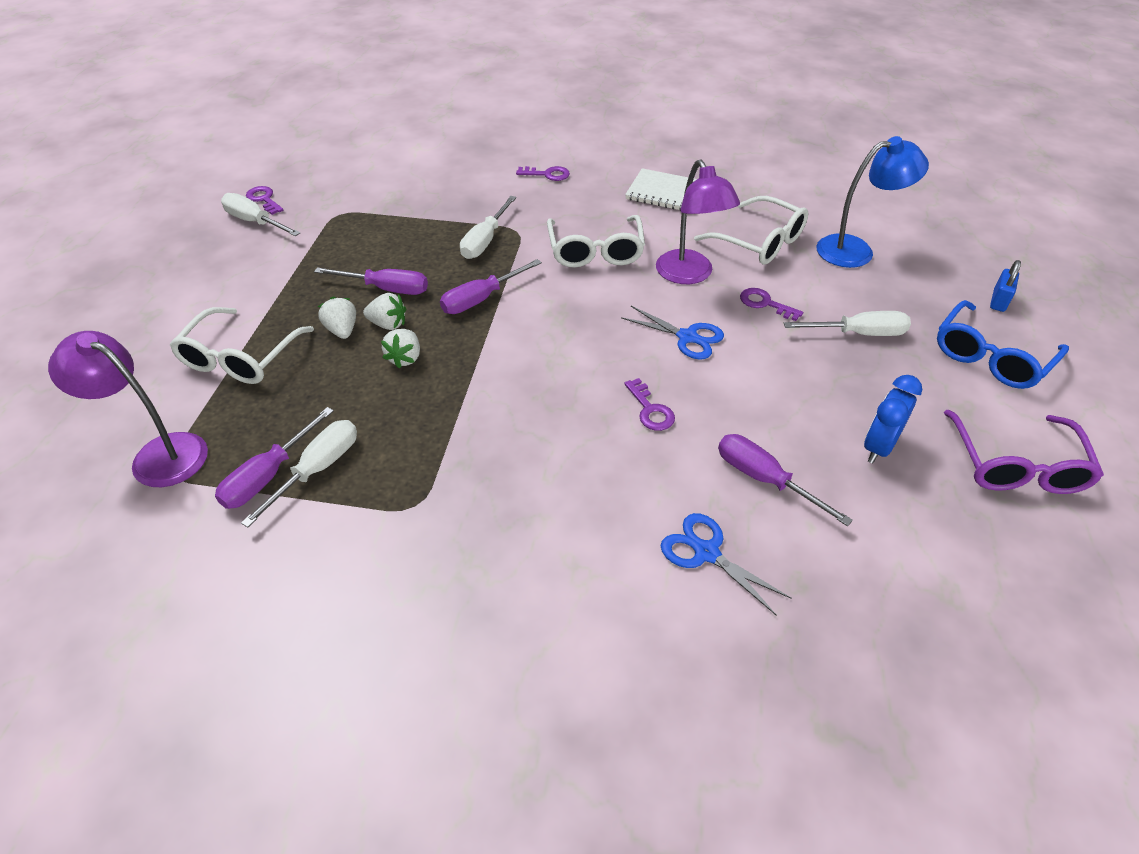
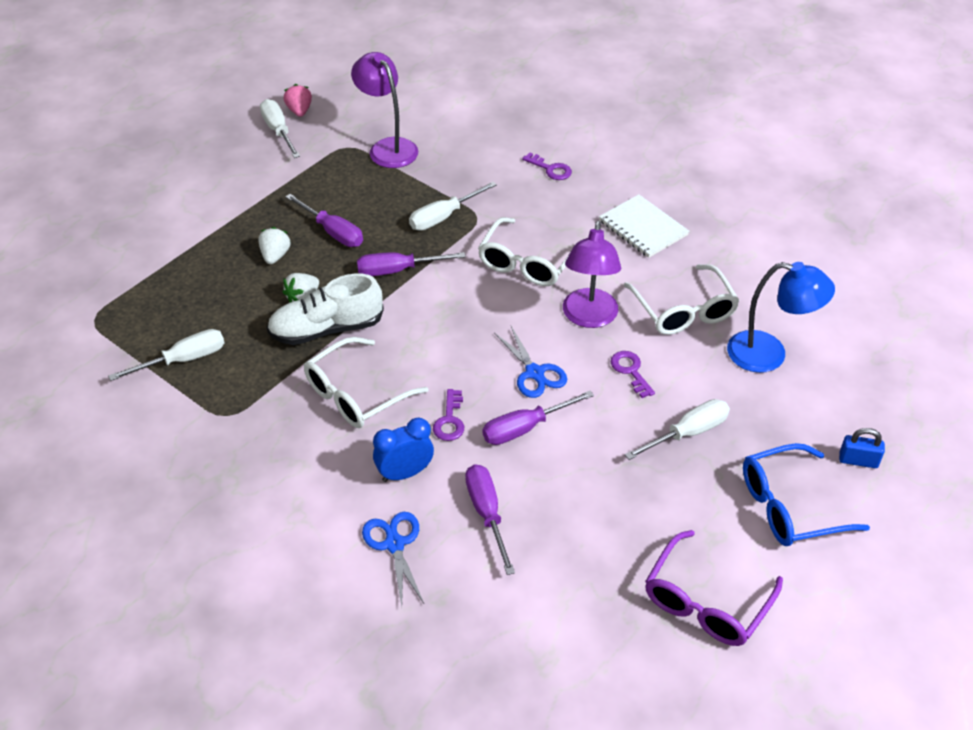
camera: 30 degrees right, 0 degrees up
(158, 454) = (94, 303): purple lamp -> purple lamp (388, 147)
(240, 357) = (191, 249): white glasses -> white glasses (356, 394)
(264, 199) = (299, 111): purple key -> pink strawberry
(269, 475) = (150, 350): purple screwdriver -> purple screwdriver (525, 428)
(388, 324) = (311, 264): white strawberry -> none
(454, 377) = (326, 329): none -> white shoe
(858, 333) = (688, 433): white screwdriver -> white screwdriver turned 60 degrees counterclockwise
(878, 447) = (604, 533): blue clock -> blue clock (405, 473)
(998, 301) = (858, 460): blue padlock -> blue padlock turned 45 degrees clockwise

